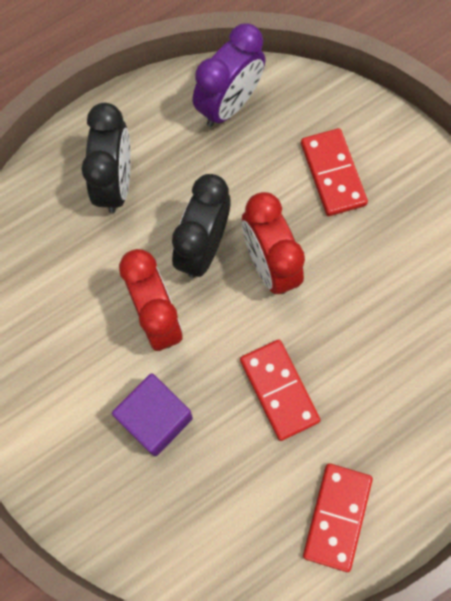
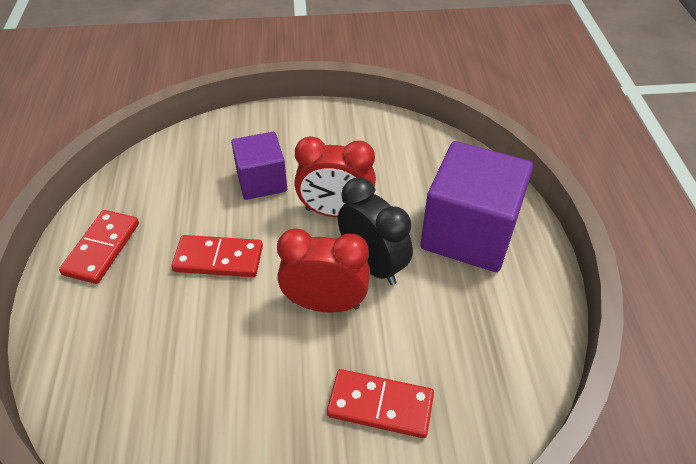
camera: 120 degrees right, 25 degrees down
(115, 183) = (469, 233): black clock -> purple cube
(229, 105) = (509, 352): purple clock -> none
(337, 516) = (102, 248): red domino -> red domino turned 60 degrees clockwise

